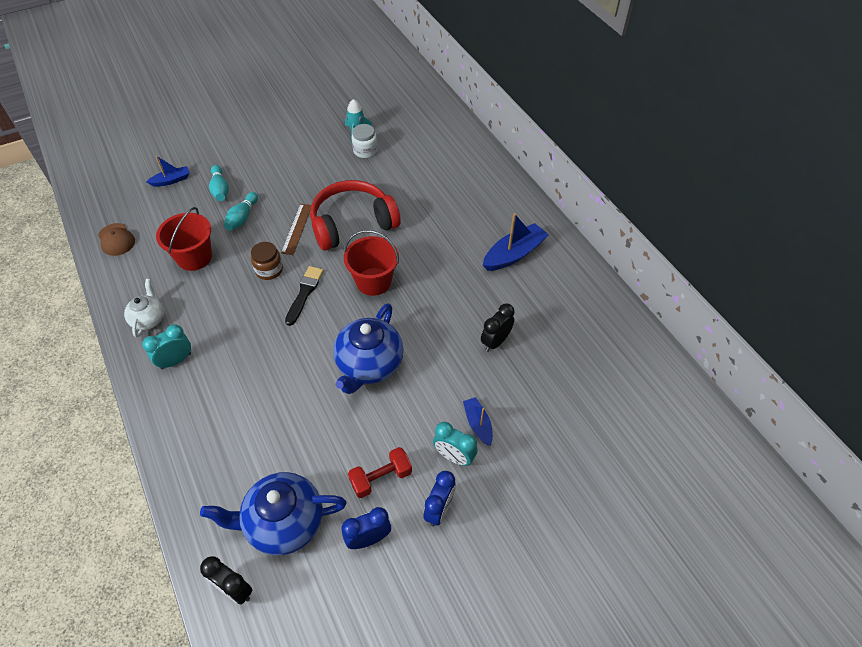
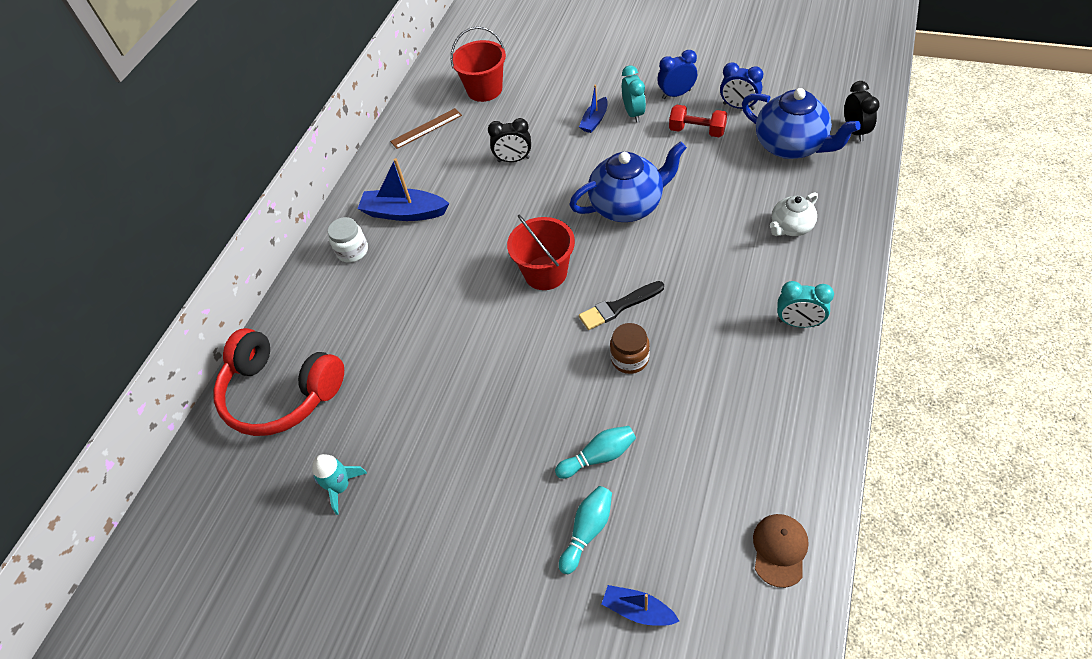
camera: 125 degrees left, 0 degrees up
(148, 319) = (801, 391): white teapot -> white teapot (790, 227)
(194, 257) = (697, 439): red bucket -> red bucket (484, 90)
(296, 229) = (555, 390): brown ruler -> brown ruler (426, 128)
(352, 224) = (495, 351): red headphones -> red headphones (281, 393)
(365, 151) = (368, 445): white jar -> white jar (352, 251)

